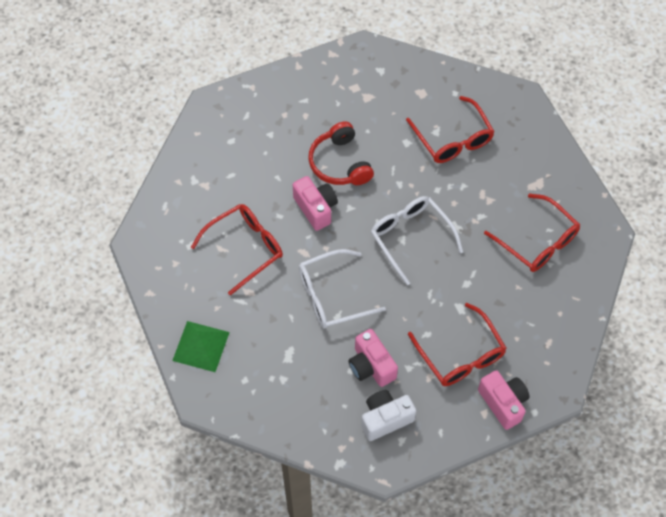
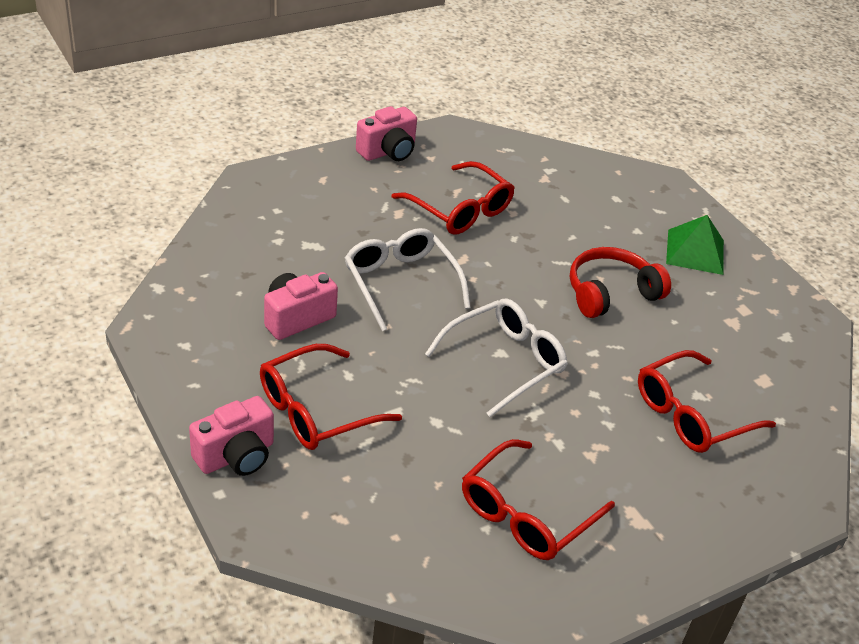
camera: 80 degrees right, 20 degrees down
(201, 346) = (322, 177): green pyramid -> green pyramid (695, 251)
(316, 208) = (532, 270): pink camera -> pink camera (388, 152)
(385, 419) = (218, 330): white camera -> none

